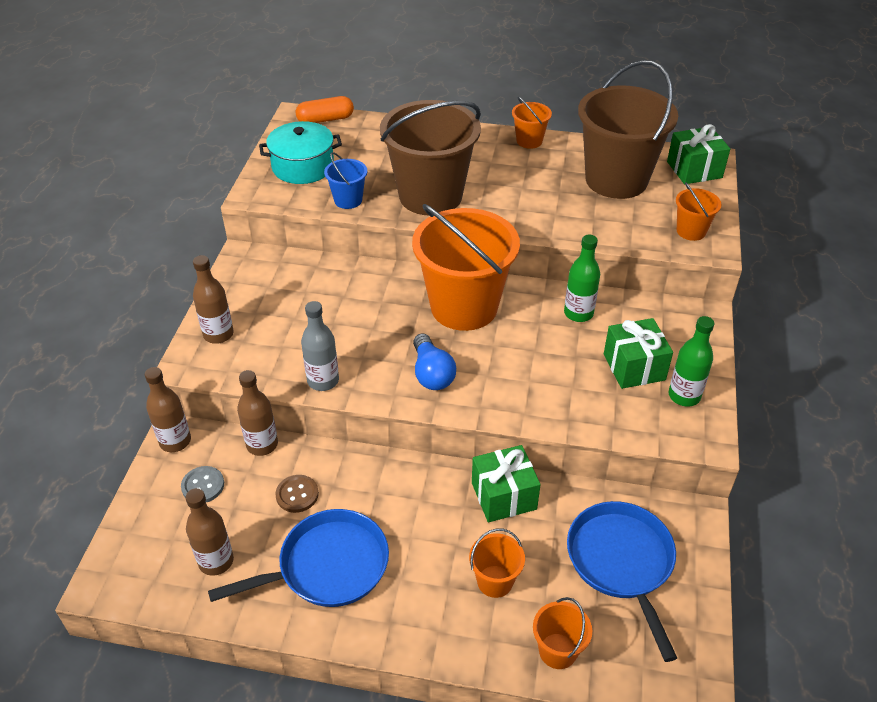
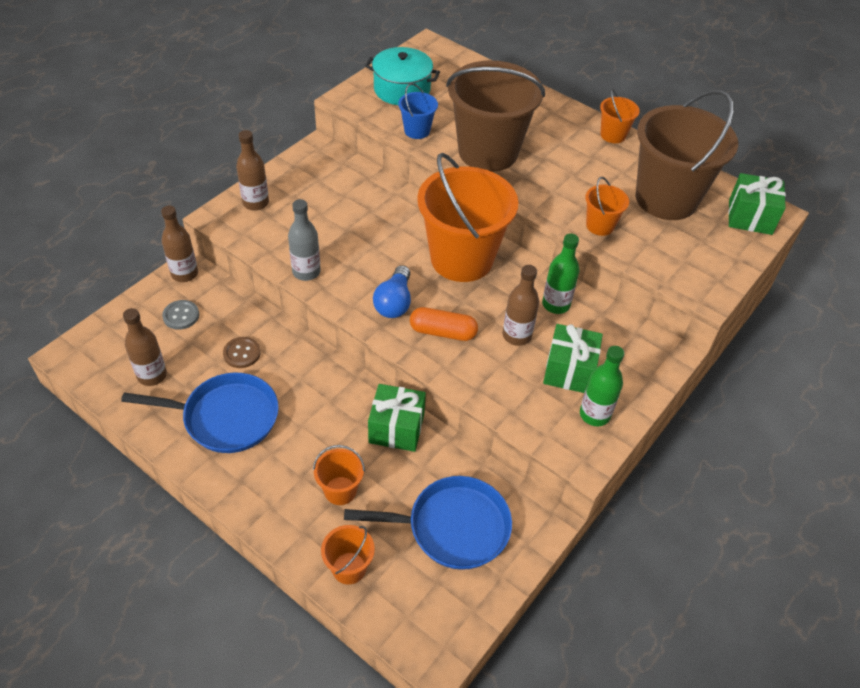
camera: 25 degrees right, 5 degrees up
(262, 445) = (243, 304): brown bottle -> brown bottle (516, 335)
(325, 119) = (450, 55): orange capsule -> orange capsule (443, 332)
(622, 562) = (452, 527): blue pan -> blue pan turned 75 degrees clockwise
(691, 231) = (699, 271): orange bucket -> orange bucket (600, 225)

